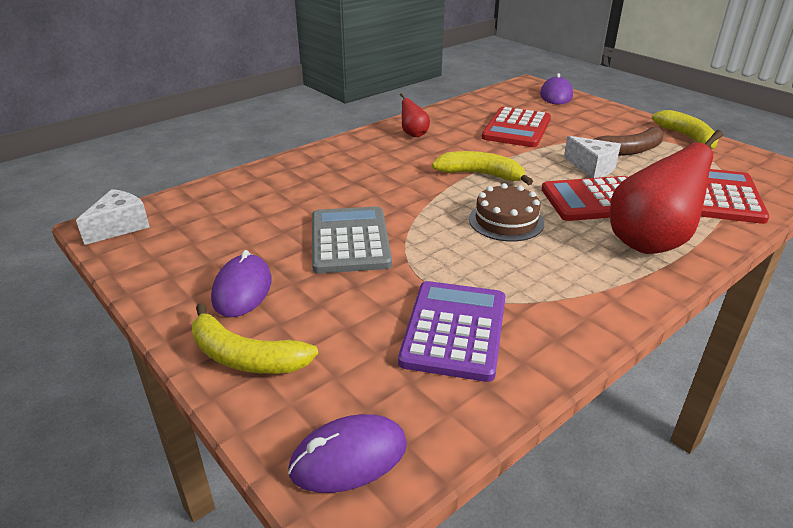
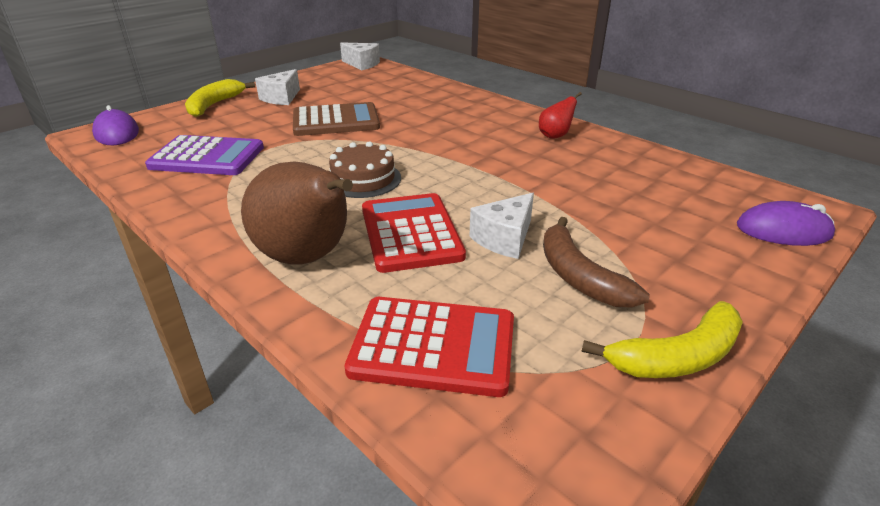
camera: 85 degrees right, 0 degrees up
(242, 289) = (281, 98): purple mouse -> white cheese
(350, 241) = (336, 121): grey calculator -> brown calculator
(480, 175) = (463, 168): yellow banana -> none
(516, 128) = (610, 192): red calculator -> none
(649, 243) = (308, 258): red pear -> brown pear

